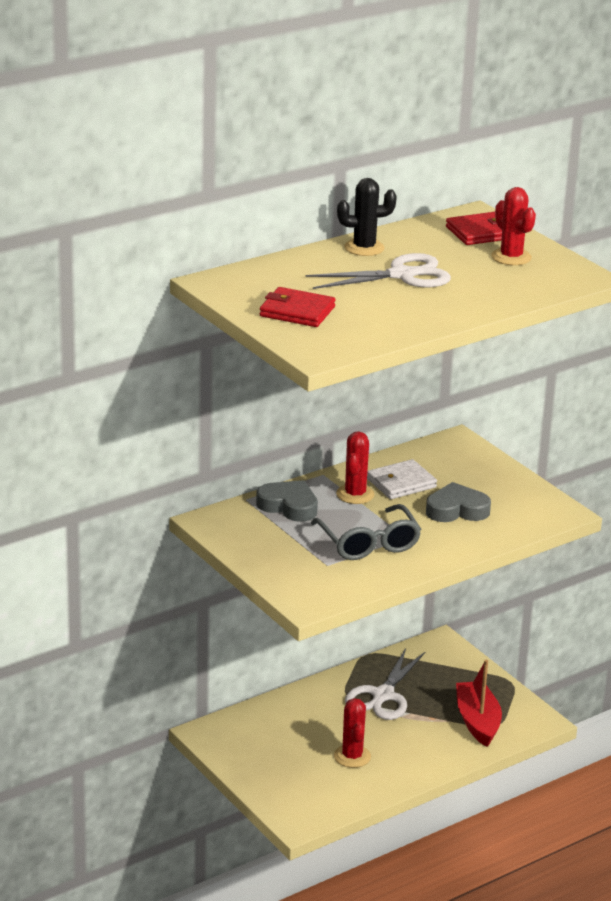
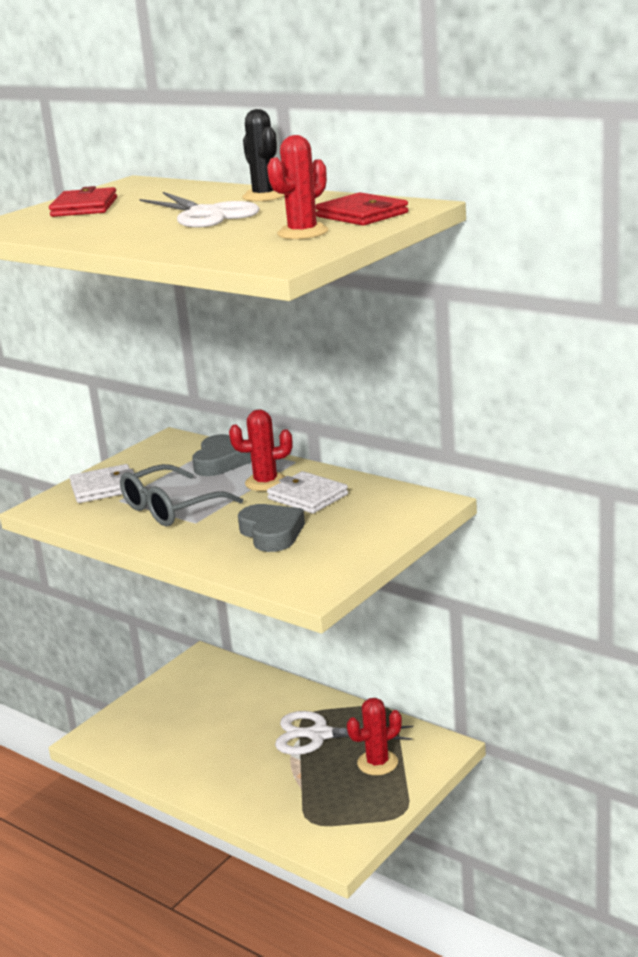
camera: 75 degrees right, 5 degrees down
(292, 568) = (104, 488): none -> white wallet
(352, 756) = (204, 743): red cactus -> red cactus (377, 763)
(477, 721) = (310, 807): red boat -> none

